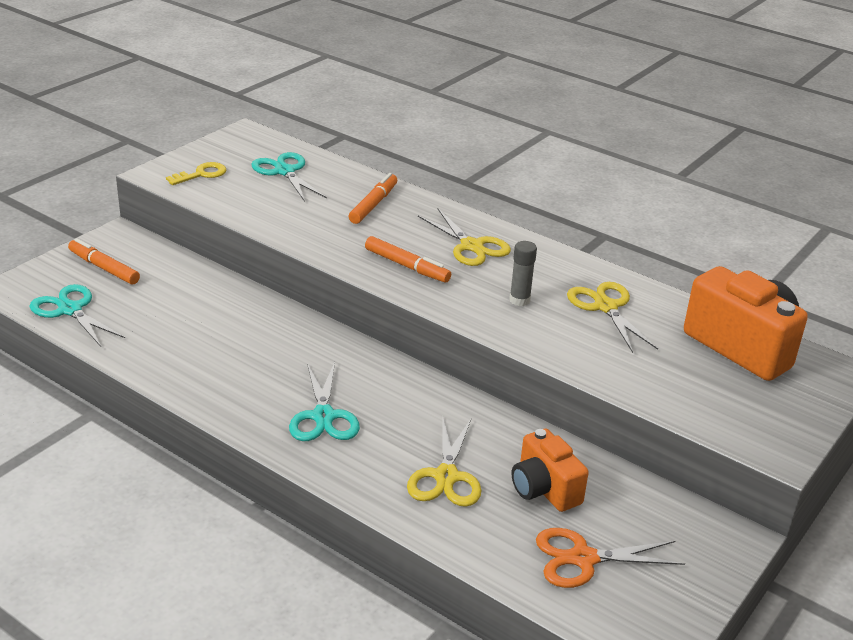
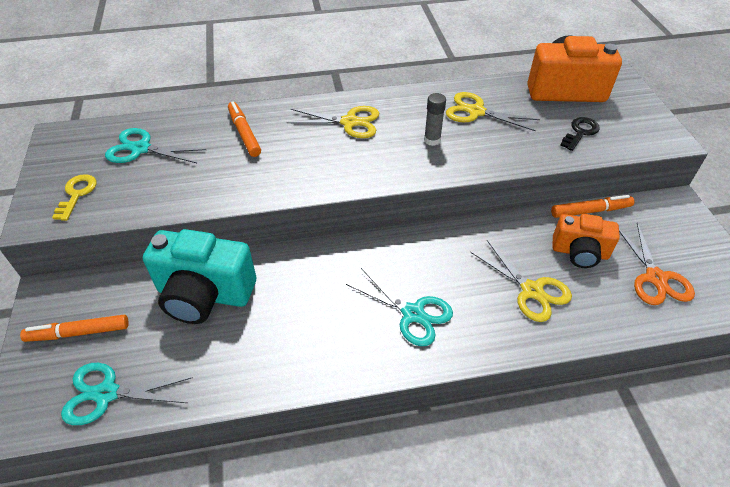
camera: 45 degrees left, 15 degrees up
(205, 301) = (204, 294): none -> turquoise camera
(407, 266) = (337, 164): orange marker -> orange marker (590, 211)
(583, 559) = (655, 278): orange scissors -> orange scissors turned 45 degrees counterclockwise
(683, 384) = (580, 132): none -> black key

